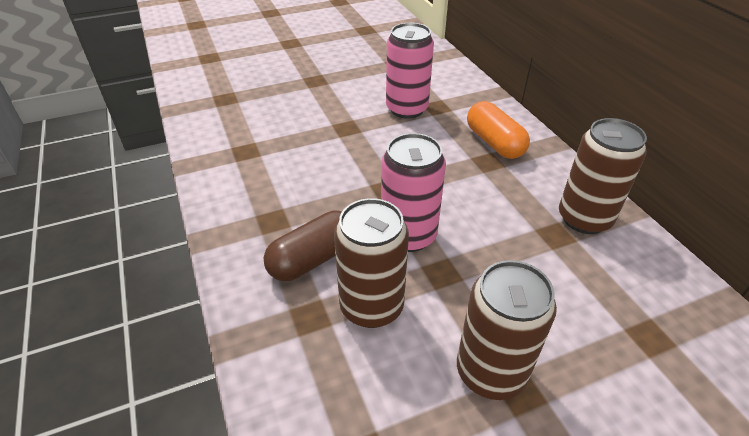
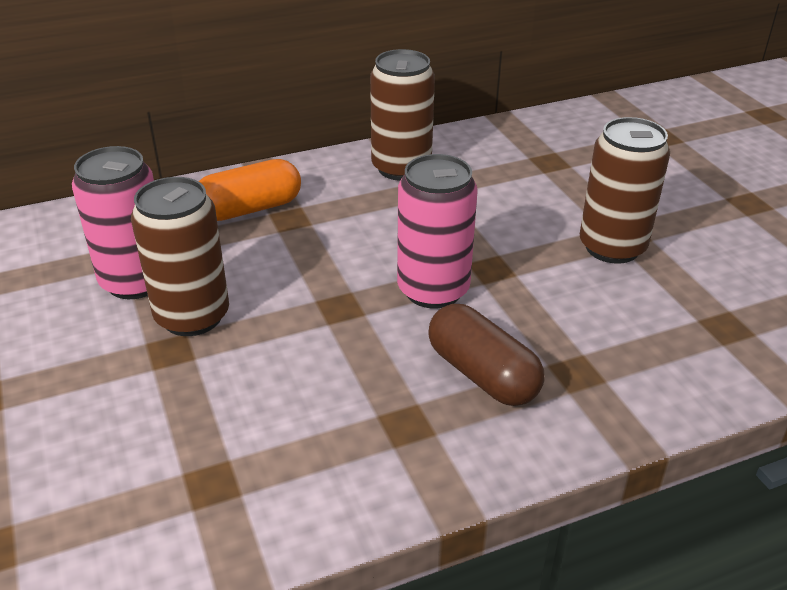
camera: 90 degrees left, 5 degrees down
(371, 306) = (551, 321): brown can -> brown can (192, 316)

